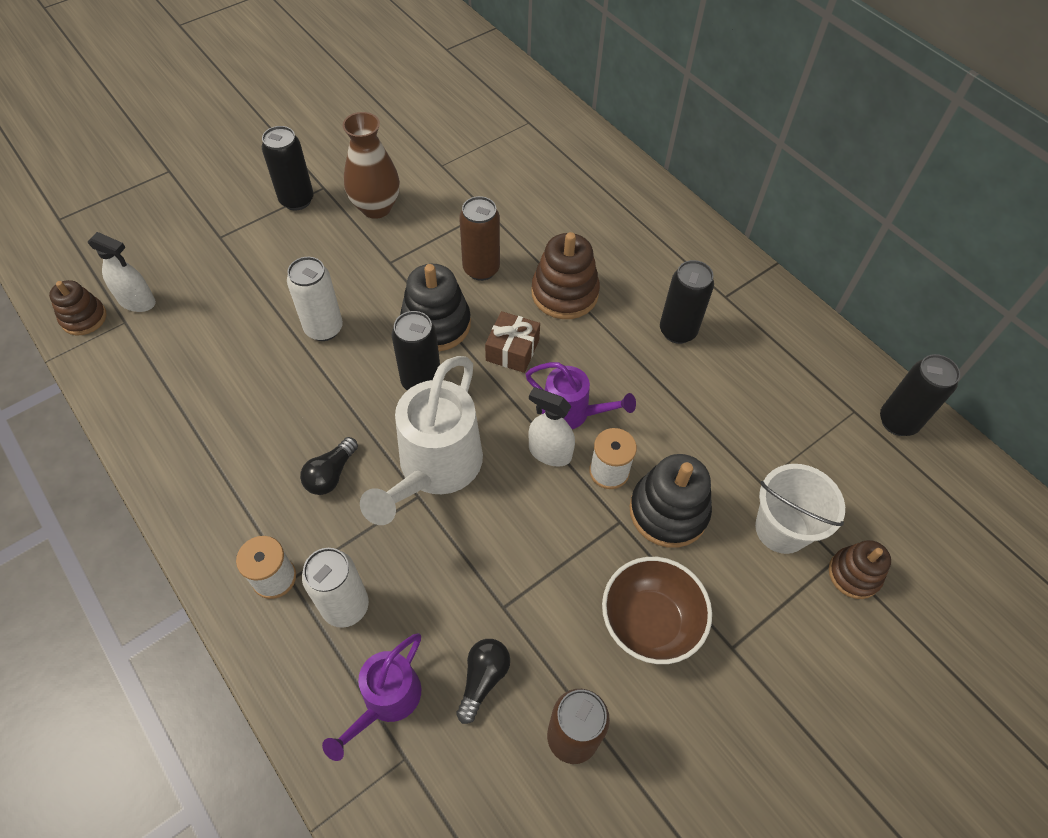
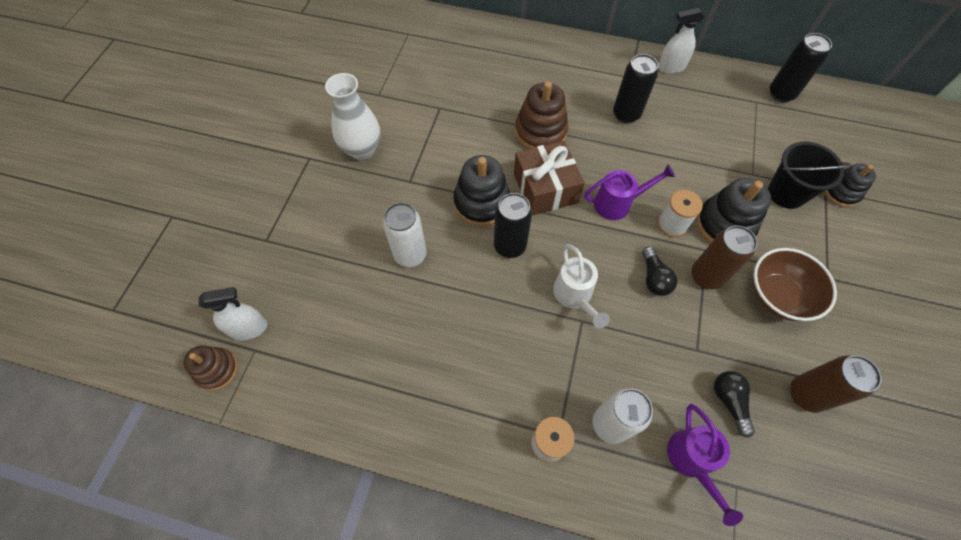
camera: 35 degrees left, 5 degrees up
(297, 200) = (298, 178): black can -> none
(331, 474) = (514, 348): black light bulb -> black light bulb (654, 278)
(376, 207) = (362, 150): brown vase -> white vase
(434, 470) = (575, 296): white watering can -> white watering can, size x0.59
(481, 269) = (474, 148): brown can -> brown can (706, 276)
(512, 350) = (545, 188): brown gift -> brown gift, size x1.54
(549, 452) = (629, 237): white spray bottle -> white spray bottle (671, 67)
(781, 529) = (786, 193): white bucket -> black bucket
(854, 574) = (841, 192): brown stacking toy -> black stacking toy

